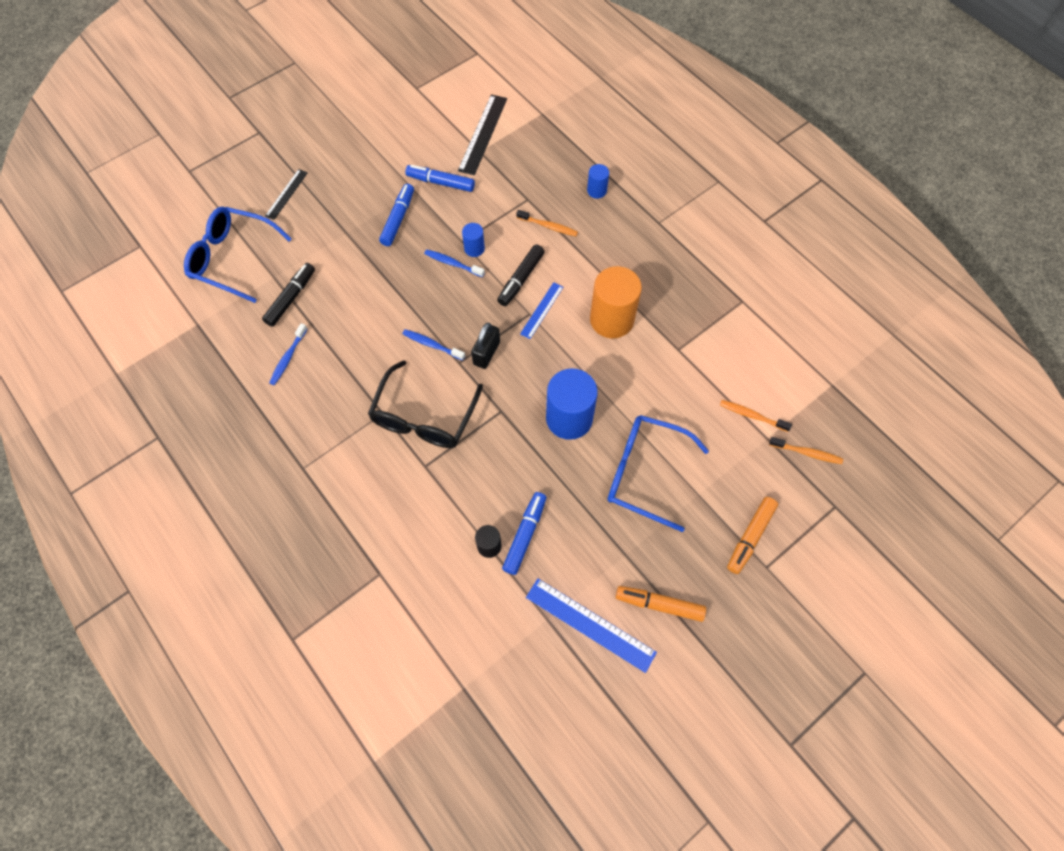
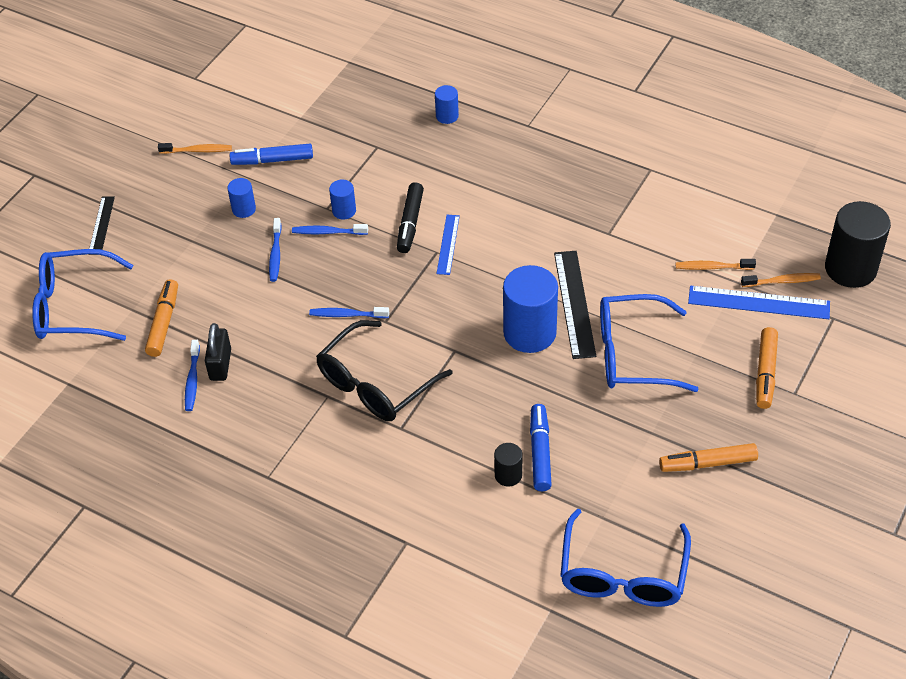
camera: 20 degrees left, 15 degrees down
(291, 298) = (164, 323): black marker -> orange marker
(398, 219) = (244, 209): blue marker -> blue cylinder
(403, 269) = (275, 254): none -> blue toothbrush
(424, 417) = (375, 384): black glasses -> black glasses turned 45 degrees clockwise
(483, 134) = (294, 100): black ruler -> black ruler (574, 303)
(486, 353) = (410, 303): black padlock -> black padlock (220, 364)
(538, 681) = (622, 574): none -> blue glasses
(548, 226) = (413, 165): orange toothbrush -> orange toothbrush (197, 151)
(590, 624) = (648, 506): blue ruler -> blue ruler (758, 302)
(611, 319) = (526, 229): orange cylinder -> none
(874, 464) = (850, 268): none -> black cylinder

